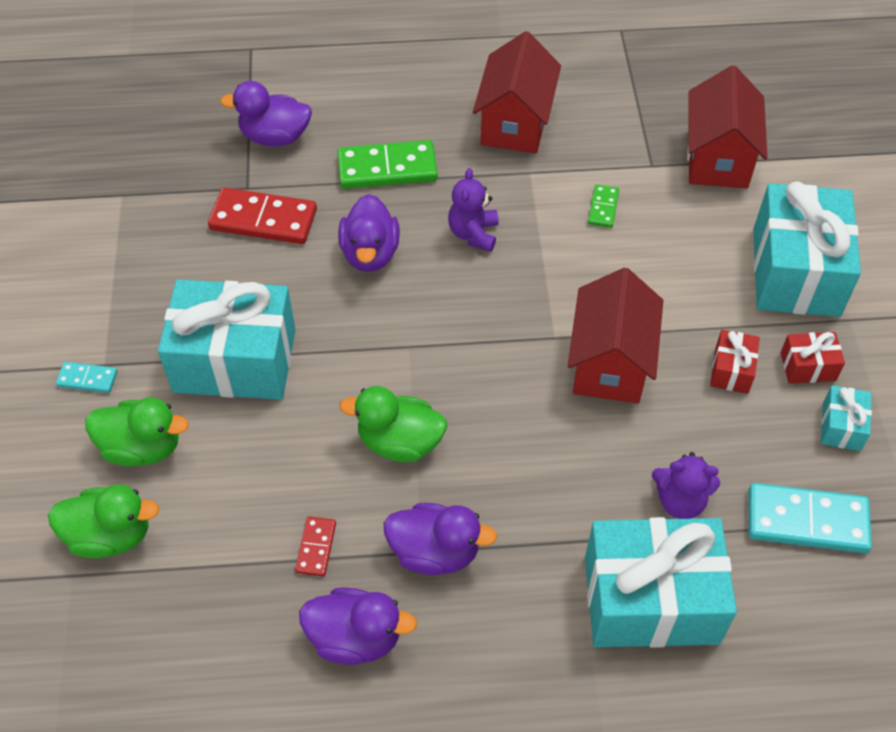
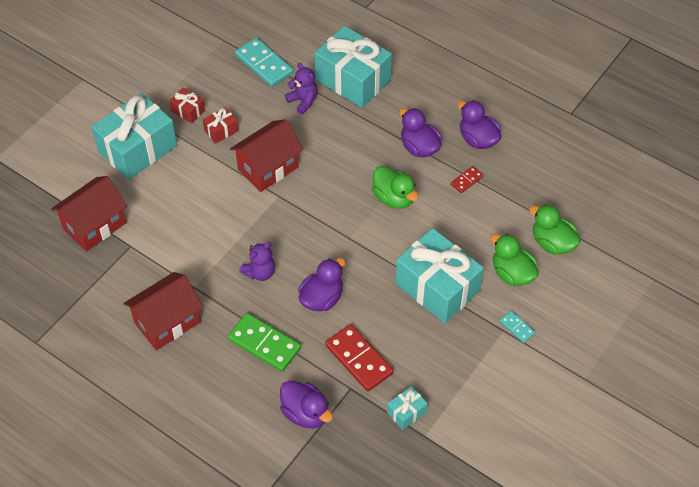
camera: 140 degrees left, 0 degrees up
(603, 208) = (182, 240): green domino -> none
(841, 426) = (206, 83): turquoise gift -> turquoise gift (406, 412)

